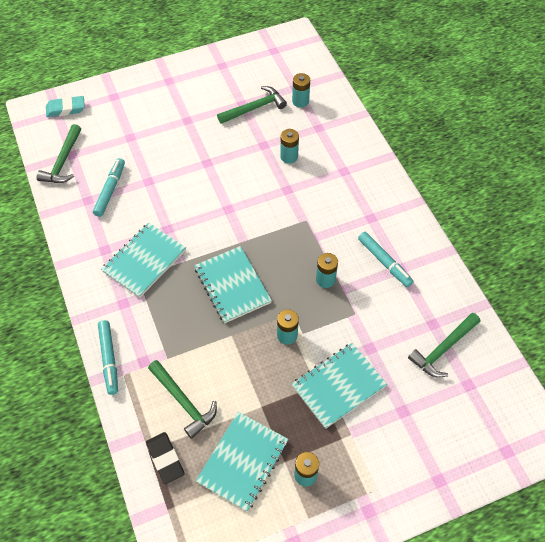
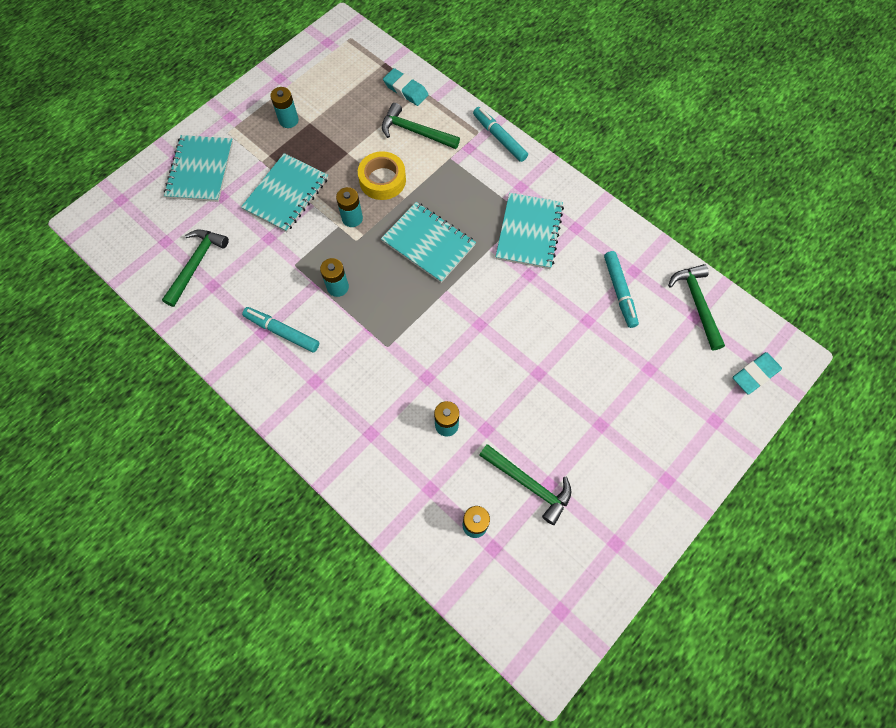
camera: 155 degrees right, 10 degrees up
(165, 459) = (406, 90): black eraser -> turquoise eraser
(242, 362) = (382, 180): none -> yellow tape
(243, 461) = (343, 111): turquoise notebook -> turquoise notebook (200, 170)
(254, 108) = (529, 484): green hammer -> green hammer turned 90 degrees counterclockwise

